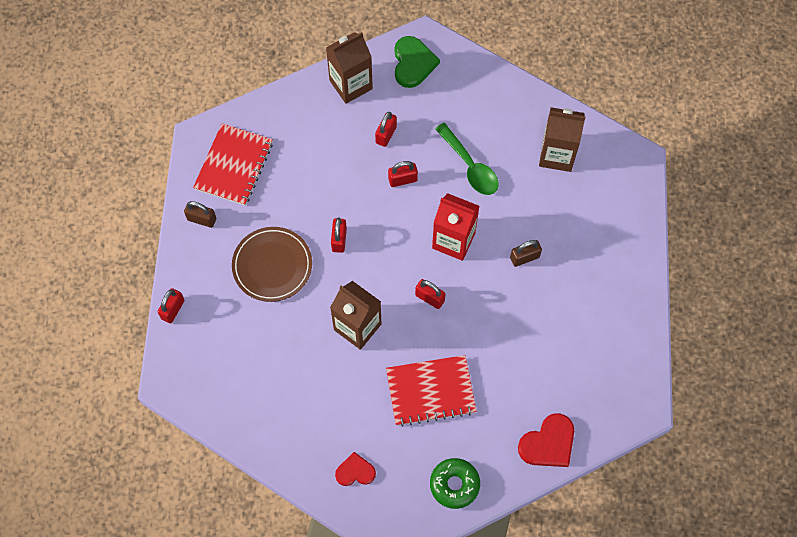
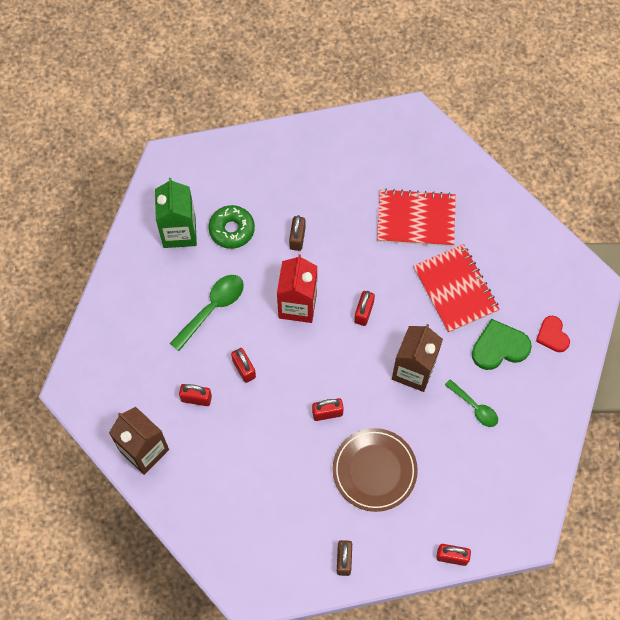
camera: 105 degrees left, 0 degrees up
(234, 166) = (272, 545): red notebook -> red notebook (416, 219)
(304, 372) = (474, 407): none -> green spoon
(413, 63) = (103, 393): green heart -> green heart (499, 347)
(454, 484) = (534, 249): green donut -> green donut (232, 230)
(524, 257) = (297, 238): brown padlock -> brown padlock turned 45 degrees clockwise
(548, 443) = (470, 182): red heart -> none
(557, 155) = (179, 232): brown carton -> green carton

